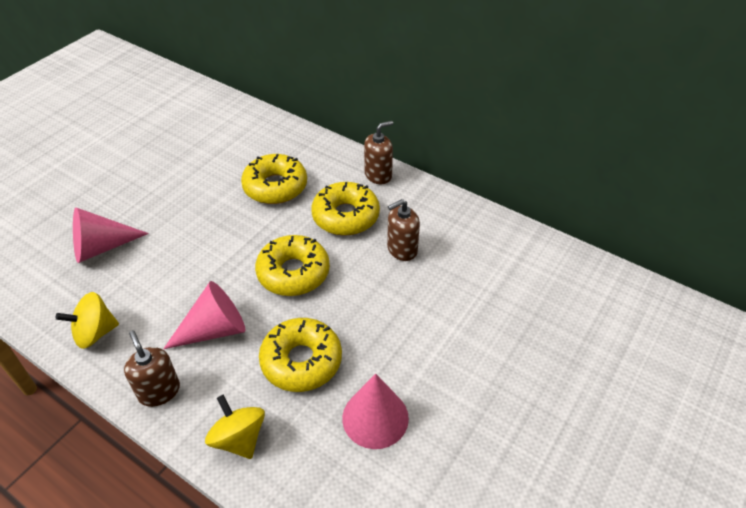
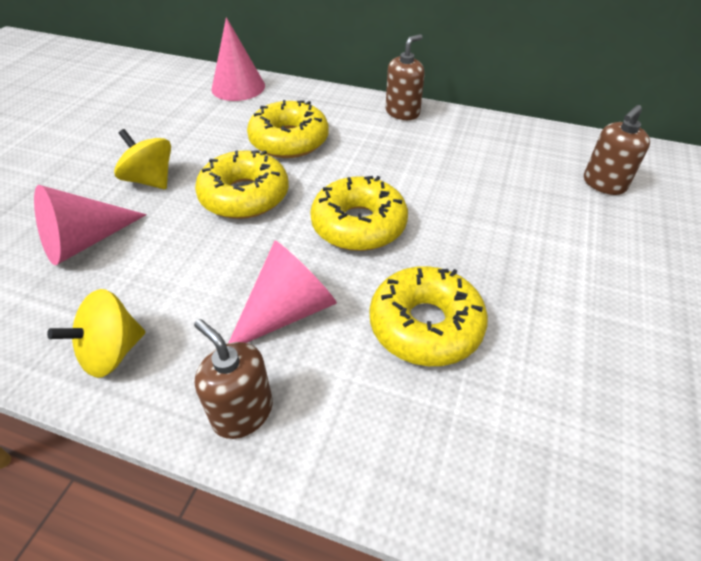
camera: 15 degrees left, 0 degrees up
(239, 438) = (394, 452): yellow spinning top -> yellow spinning top (150, 180)
(345, 216) = (389, 156): yellow donut -> yellow donut (244, 196)
(375, 417) = (563, 375): pink cone -> pink cone (238, 87)
(402, 249) = (473, 178): brown soap dispenser -> brown soap dispenser (604, 184)

